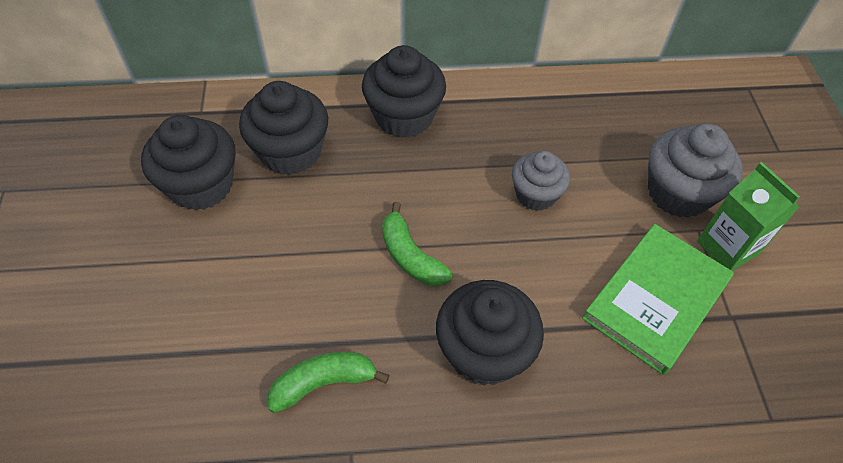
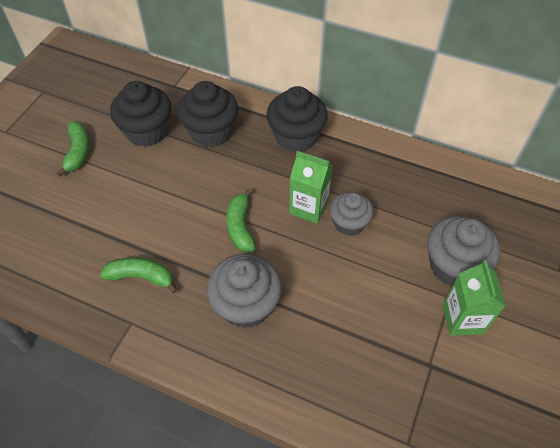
camera: 30 degrees right, 0 degrees up
(116, 254) = (78, 152): none -> green banana
(477, 196) = (309, 207): none -> green carton
(484, 352) = (246, 305): black cupcake -> grey cupcake
(656, 299) = (383, 328): green book -> none

